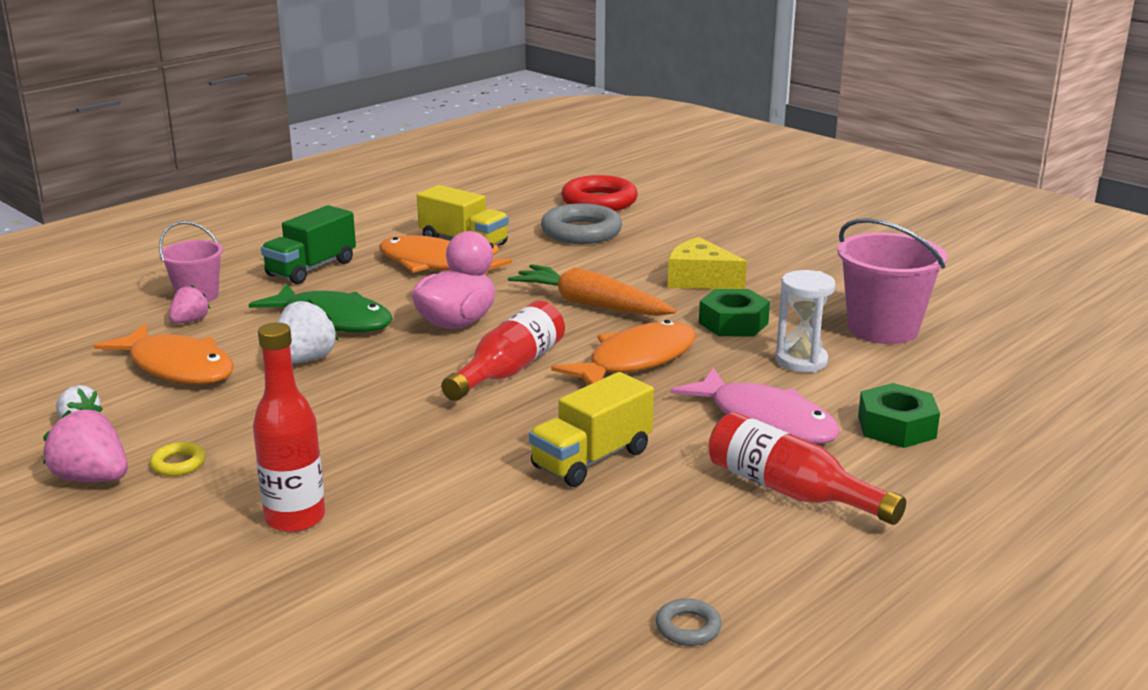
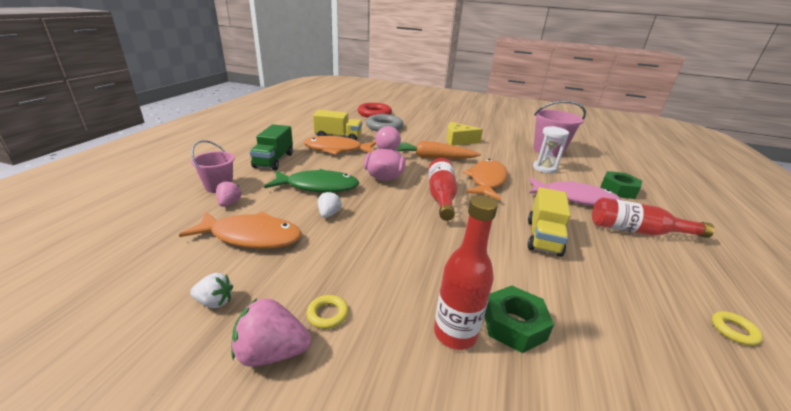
camera: 30 degrees left, 5 degrees up
(304, 360) = (329, 214): white strawberry -> white strawberry, size x0.62
(688, 627) = (733, 330): grey ring -> yellow ring
(733, 323) = (497, 156): green nut -> green nut (513, 325)

